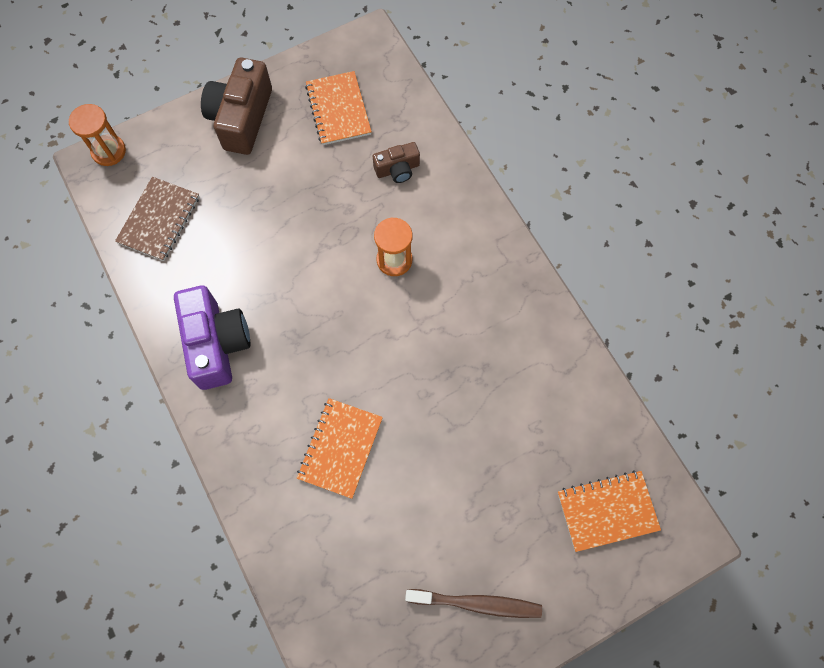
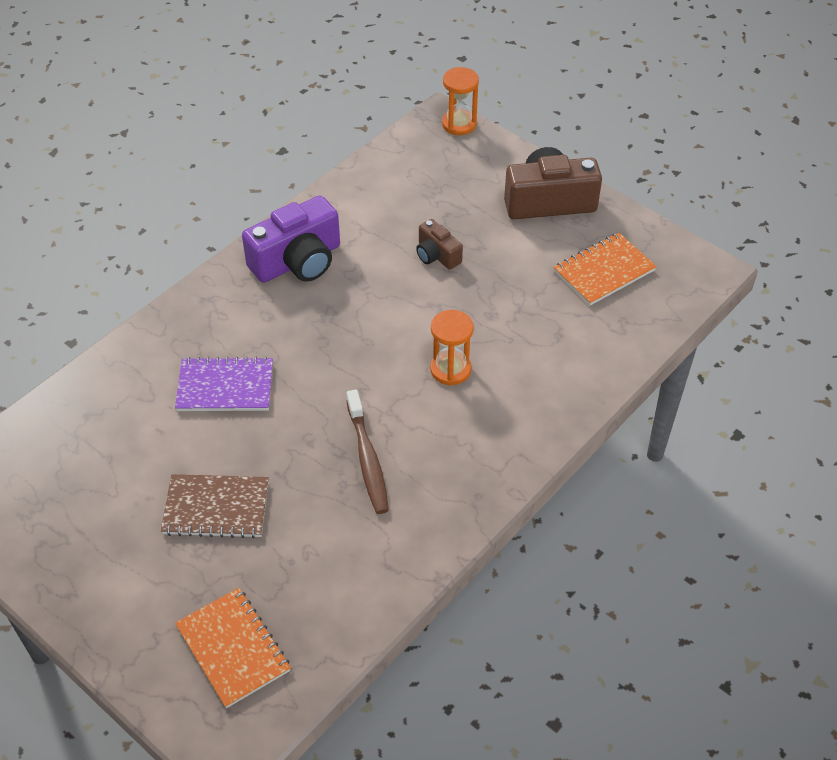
camera: 70 degrees right, 20 degrees down
(159, 220) = (406, 180): brown notebook -> brown notebook (216, 508)
(340, 448) = (225, 386): orange notebook -> purple notebook
(397, 169) = (560, 341): brown camera -> brown camera (437, 255)
(477, 603) = (96, 549): brown toothbrush -> brown toothbrush (367, 459)

